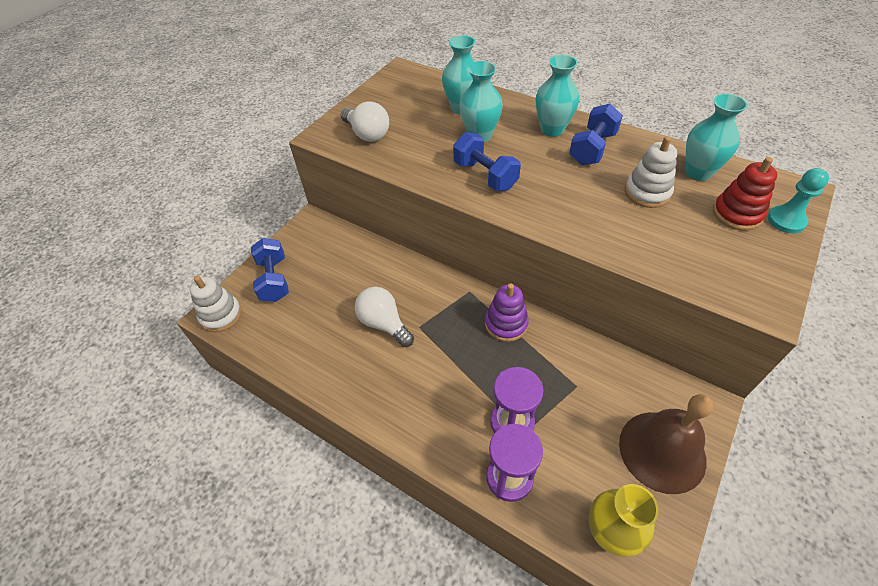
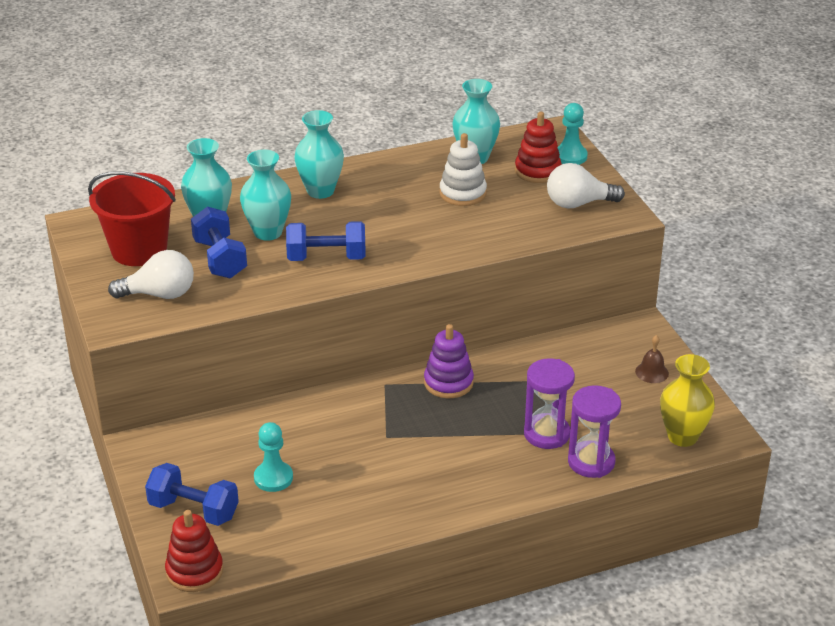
camera: 55 degrees left, 15 degrees down
(221, 315) = (194, 571): white stacking toy -> red stacking toy
(331, 296) = (273, 478): none -> turquoise pawn
(384, 323) = (354, 457): white light bulb -> white light bulb (578, 204)
(401, 102) = (139, 250): none -> red bucket
(592, 149) = (376, 186): blue dumbbell -> blue dumbbell (220, 259)
(662, 451) = (652, 372): brown bell -> brown bell, size x0.41

